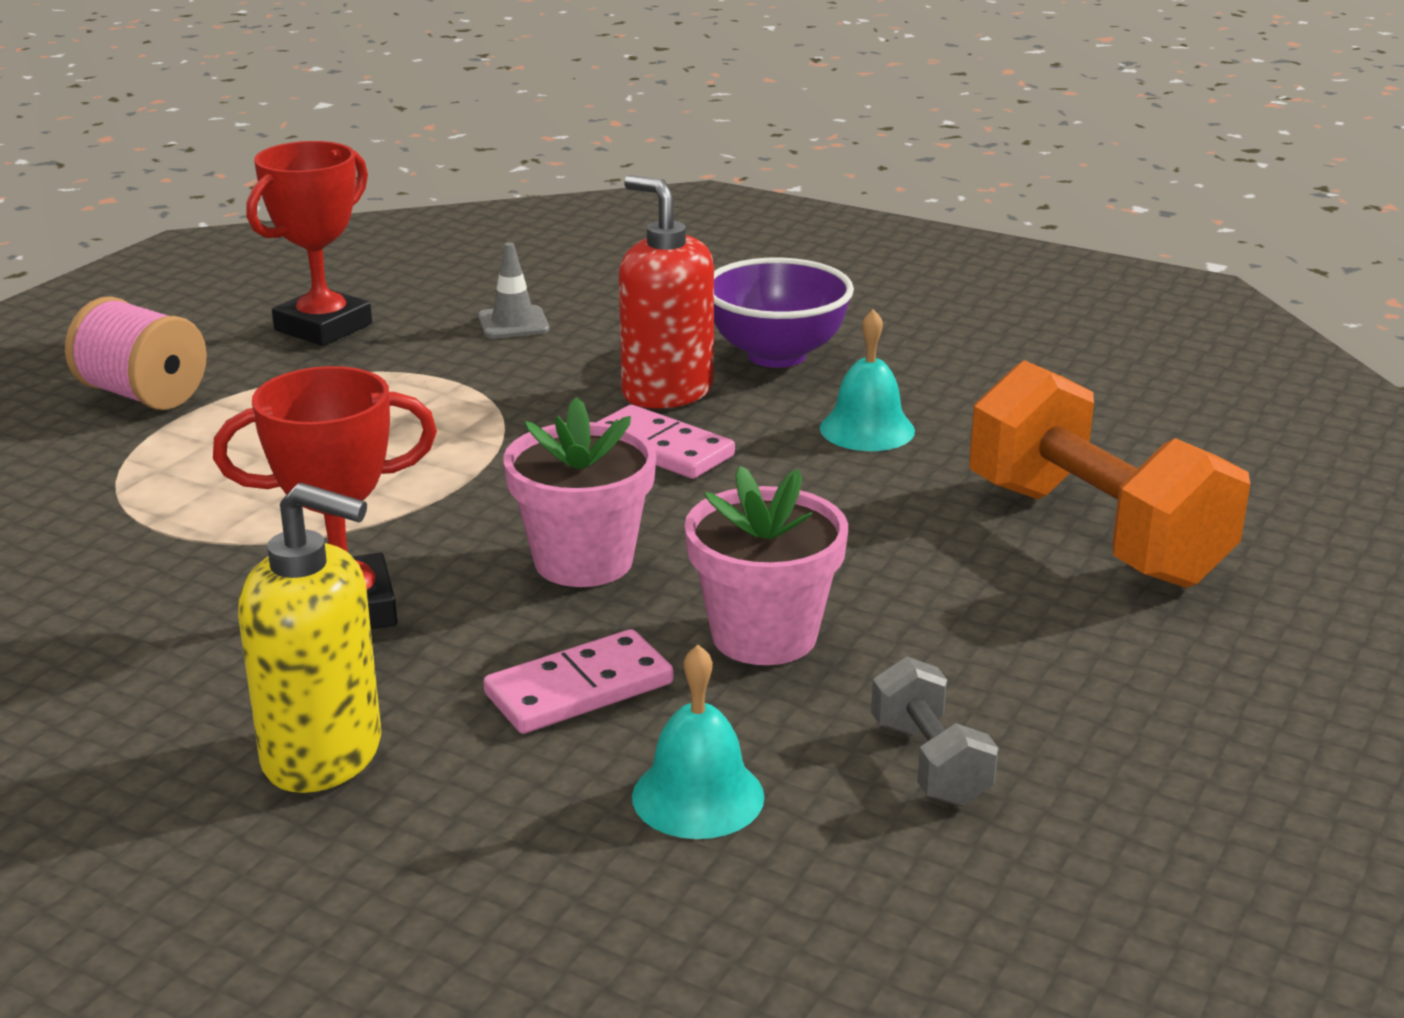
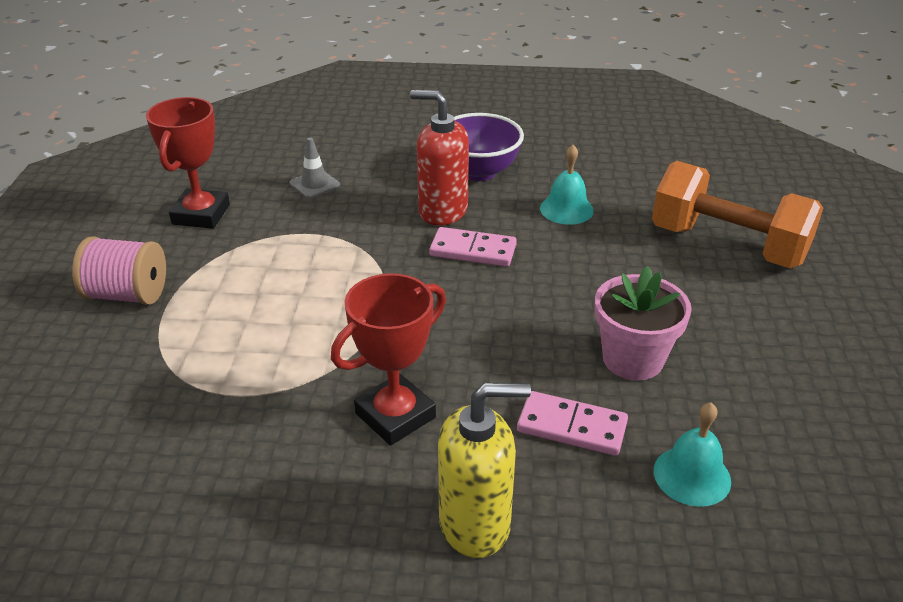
camera: 25 degrees left, 10 degrees up
(579, 689) = (572, 427): pink domino -> pink domino turned 75 degrees clockwise
(583, 561) = (498, 339): pink flower pot -> none
(929, 763) = (778, 413): grey dumbbell -> none

